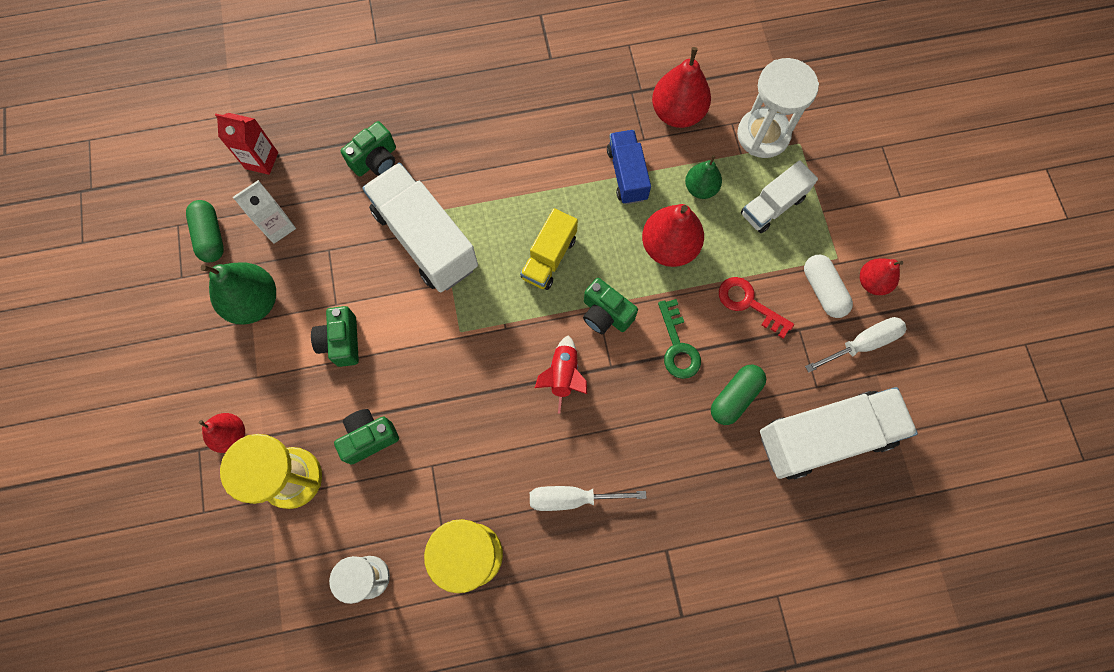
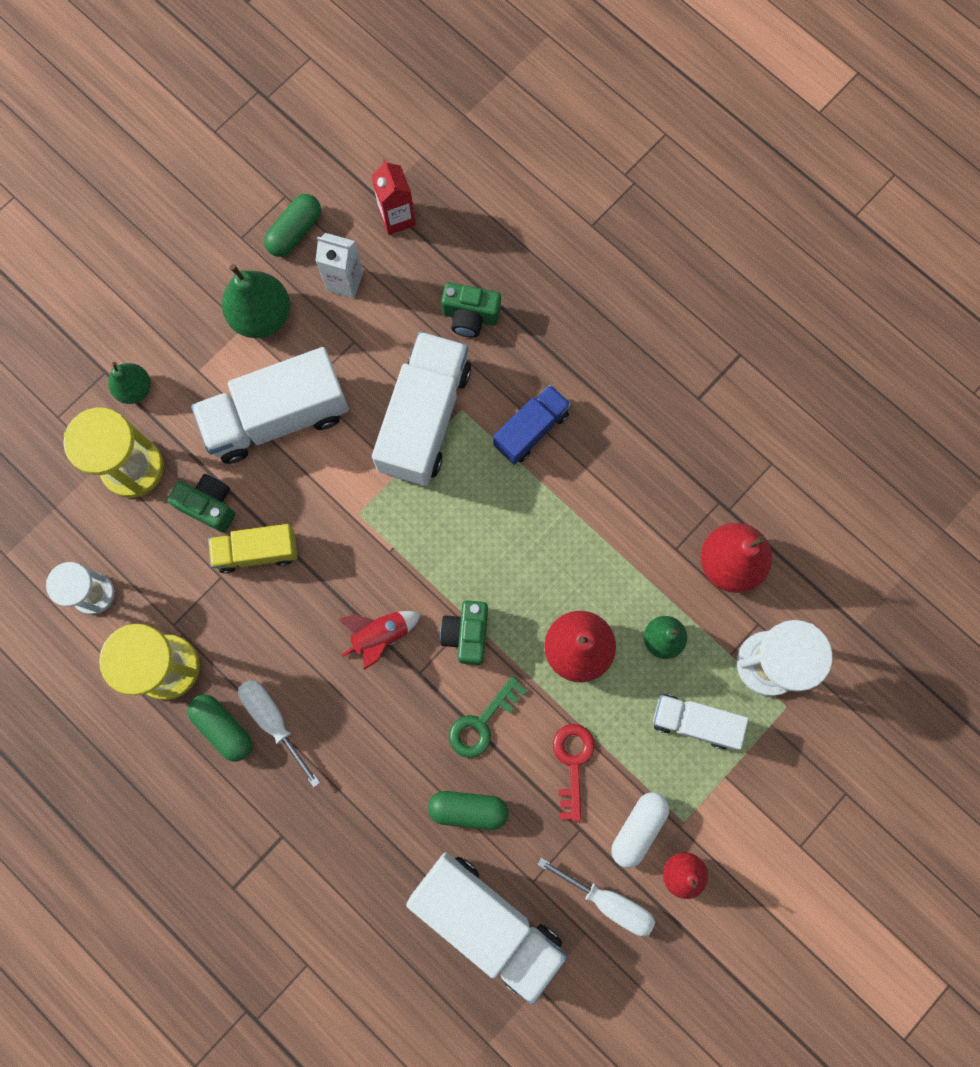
camera: 55 degrees right, 5 degrees up
(231, 435) = (135, 389): red pear -> green pear
(341, 341) = (277, 417): green camera -> white truck
(549, 258) = (486, 543): yellow truck -> yellow truck (257, 551)
(551, 541) = (223, 728): none -> green capsule
(627, 174) = (625, 558): blue truck -> blue truck (531, 430)

